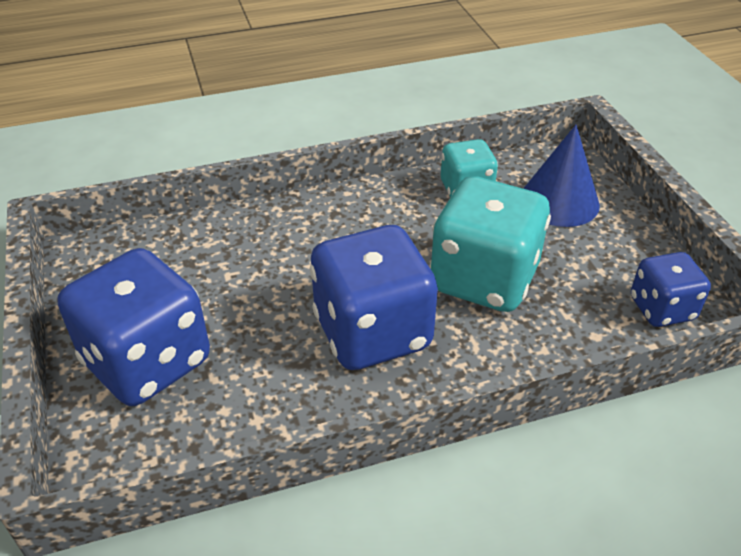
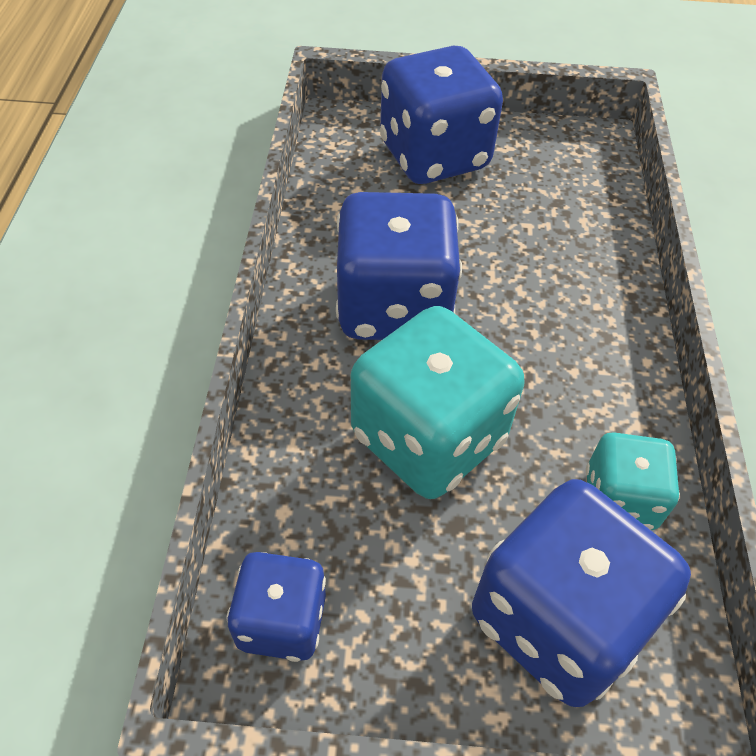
camera: 110 degrees right, 10 degrees up
(559, 201) = (557, 618): blue cone -> blue dice

